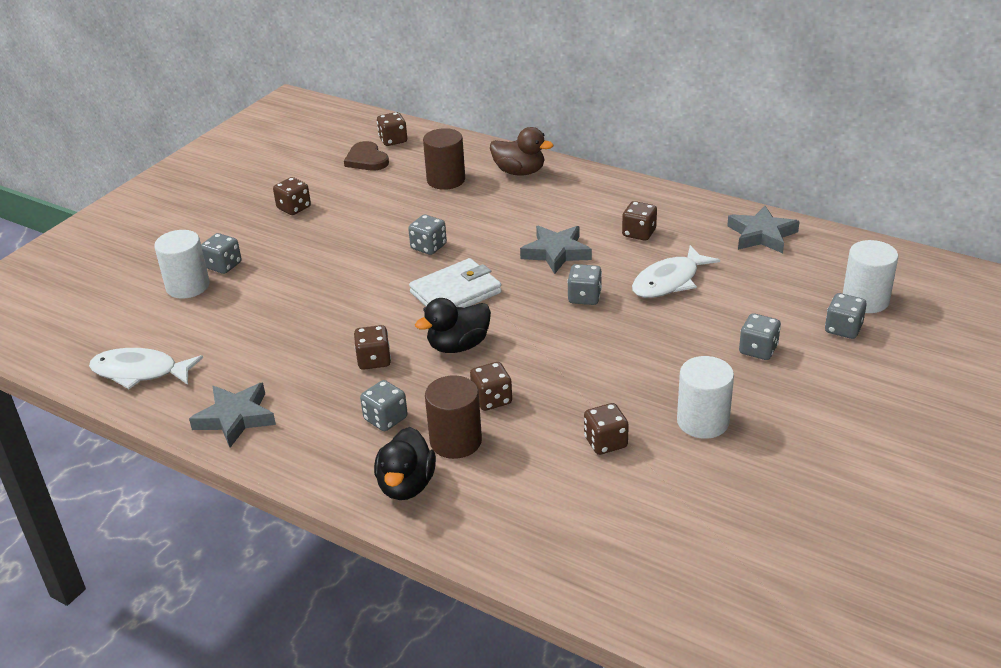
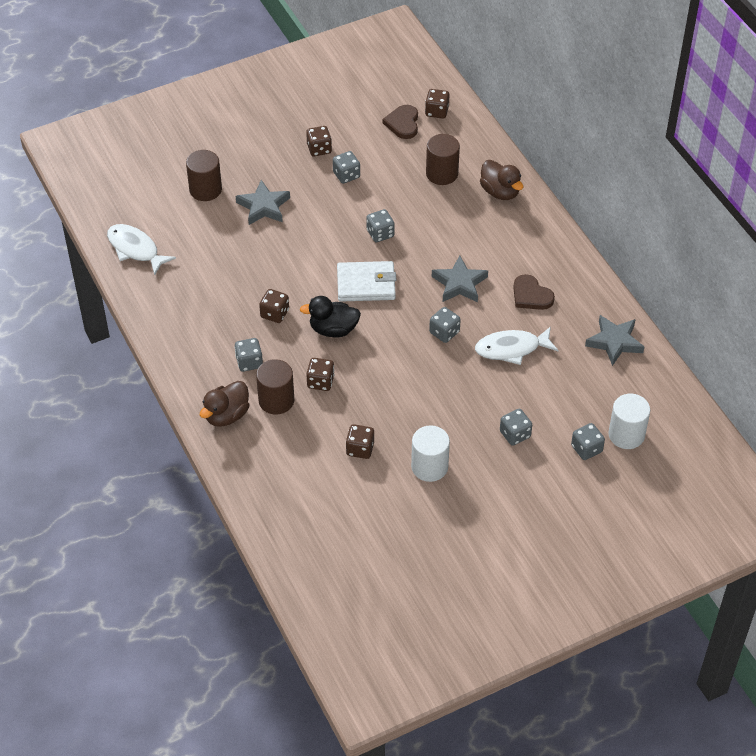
camera: 30 degrees right, 15 degrees up
(188, 286) = (205, 190): white cylinder -> brown cylinder
(223, 265) = (239, 182): grey dice -> grey dice (346, 175)
(235, 418) = (167, 315): grey star -> grey star (263, 206)
(406, 485) = (226, 415): black duck -> brown duck
(639, 233) = (531, 295): brown dice -> brown heart

